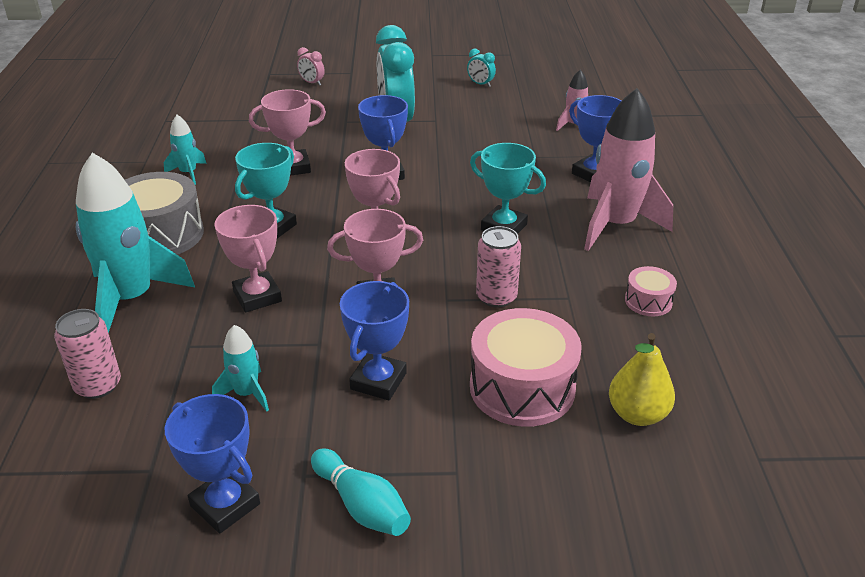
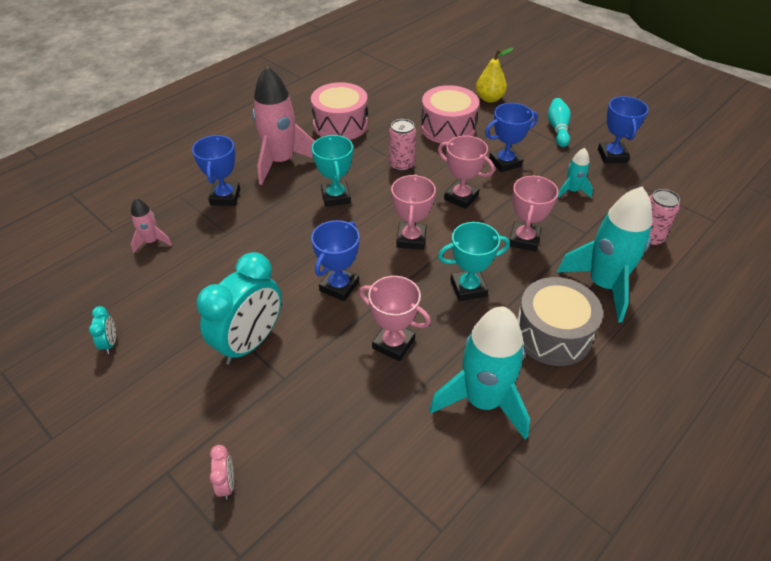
camera: 135 degrees left, 10 degrees up
(188, 173) = (483, 400): turquoise rocket -> turquoise rocket, size x2.08
(637, 414) = (419, 99): yellow pear -> yellow pear (489, 99)
(648, 301) = (340, 125): pink drum -> pink drum, size x2.00

